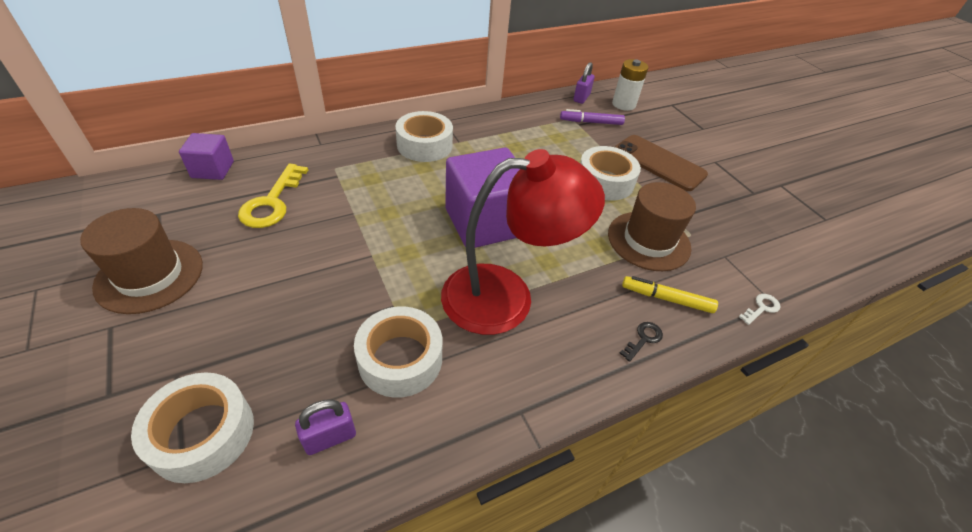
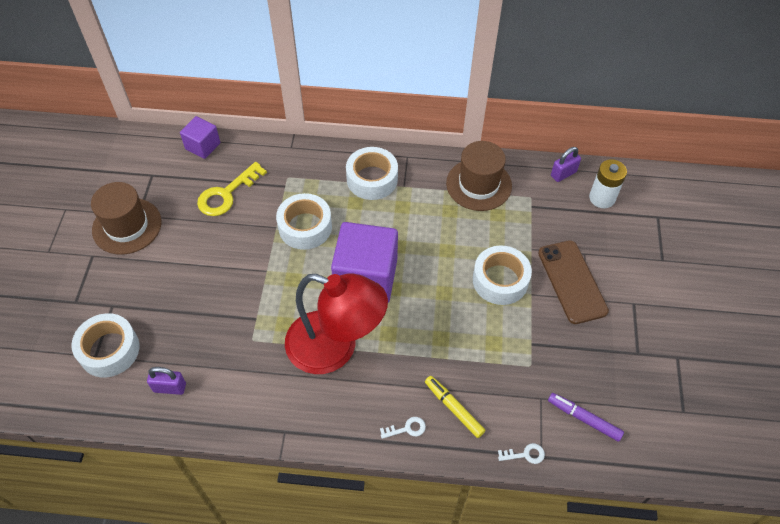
camera: 35 degrees right, 10 degrees up
(400, 359) = (236, 359): white tape -> white tape (305, 227)
(591, 122) = (546, 208): purple marker -> purple marker (584, 418)
(643, 339) = (406, 429): black key -> white key
(648, 240) = (486, 354): brown hat -> brown hat (479, 184)

